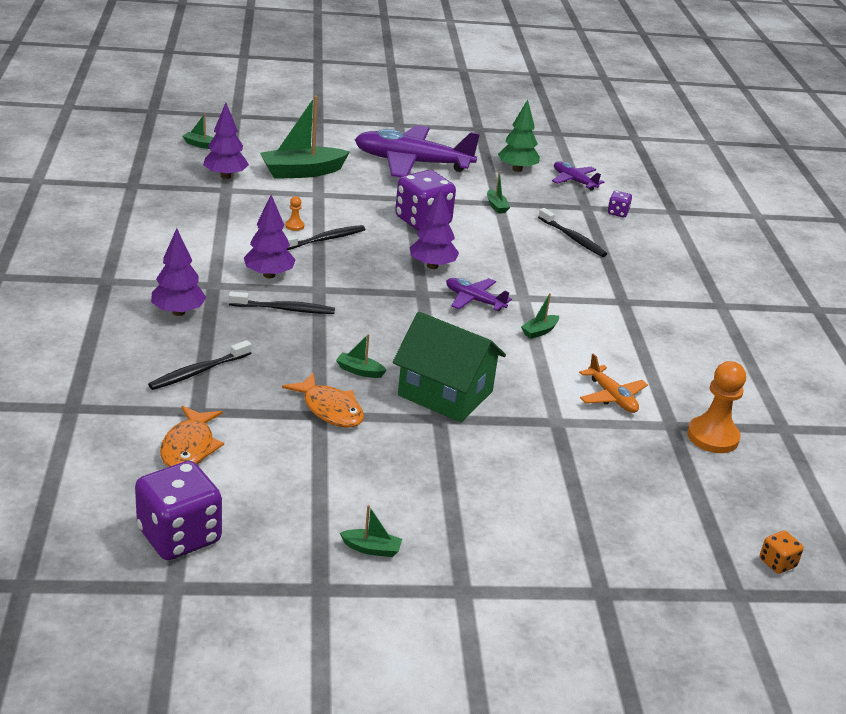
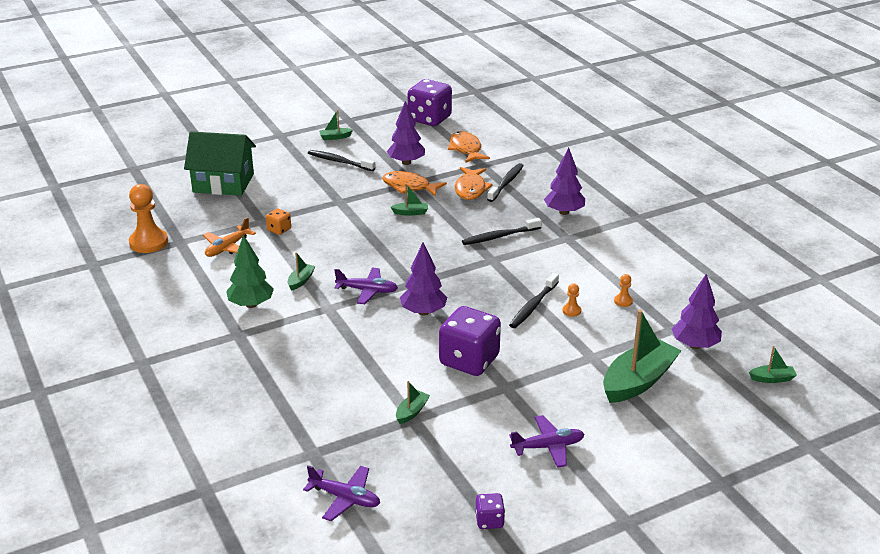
camera: 160 degrees right, 0 degrees up
(238, 218) = (623, 301): none -> orange pawn
(253, 378) = (471, 189): none -> orange fish
(269, 275) = (539, 258): purple tree -> purple tree (406, 162)
(412, 163) = (548, 447): purple plane -> purple plane, size x0.48
(445, 393) = (345, 216): green house -> green house (223, 183)
(496, 206) = (412, 412): green boat -> green boat turned 75 degrees clockwise
(517, 169) = (424, 491): green tree -> green tree (251, 304)
(573, 238) = (310, 395): black toothbrush -> black toothbrush (339, 162)
(612, 397) = (227, 248): orange plane -> orange plane turned 90 degrees counterclockwise
(617, 213) = (273, 458): purple dice -> purple dice (489, 521)
(777, 563) = (108, 186): orange dice -> orange dice (279, 230)

